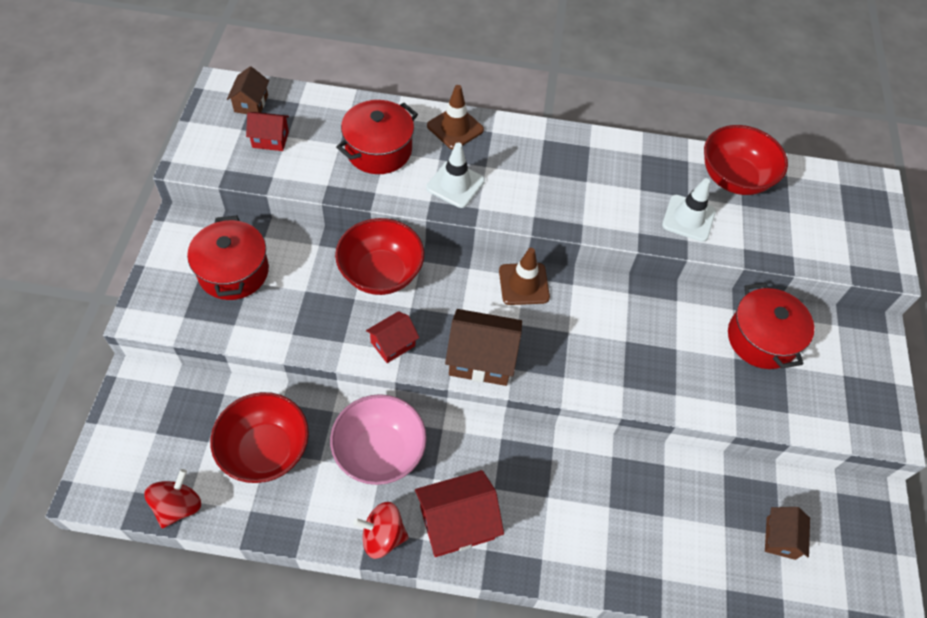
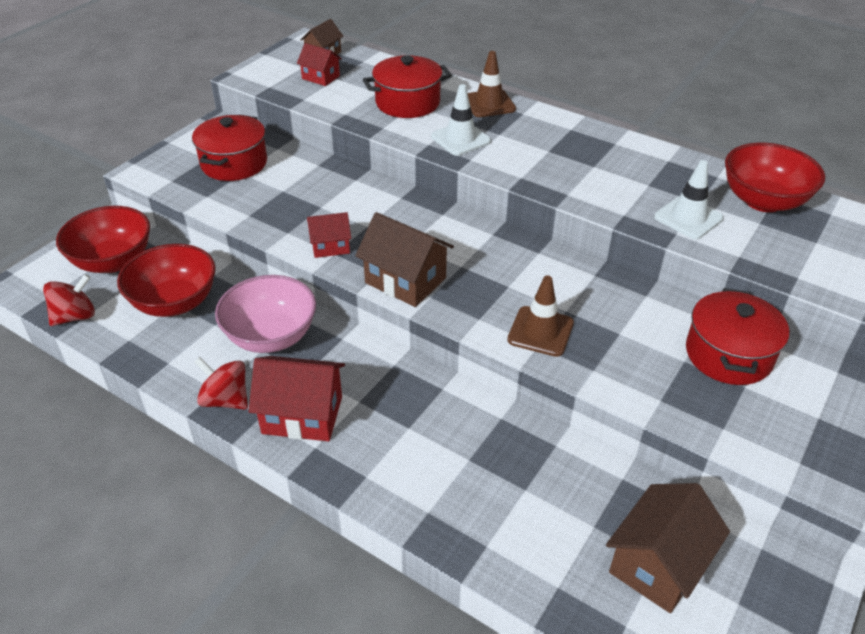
camera: 30 degrees right, 15 degrees down
(381, 273) = (357, 196): red bowl -> red bowl (113, 261)
(524, 284) = (488, 239): brown traffic cone -> brown traffic cone (540, 331)
(780, 538) = (658, 564): brown house -> brown house, size x1.70

